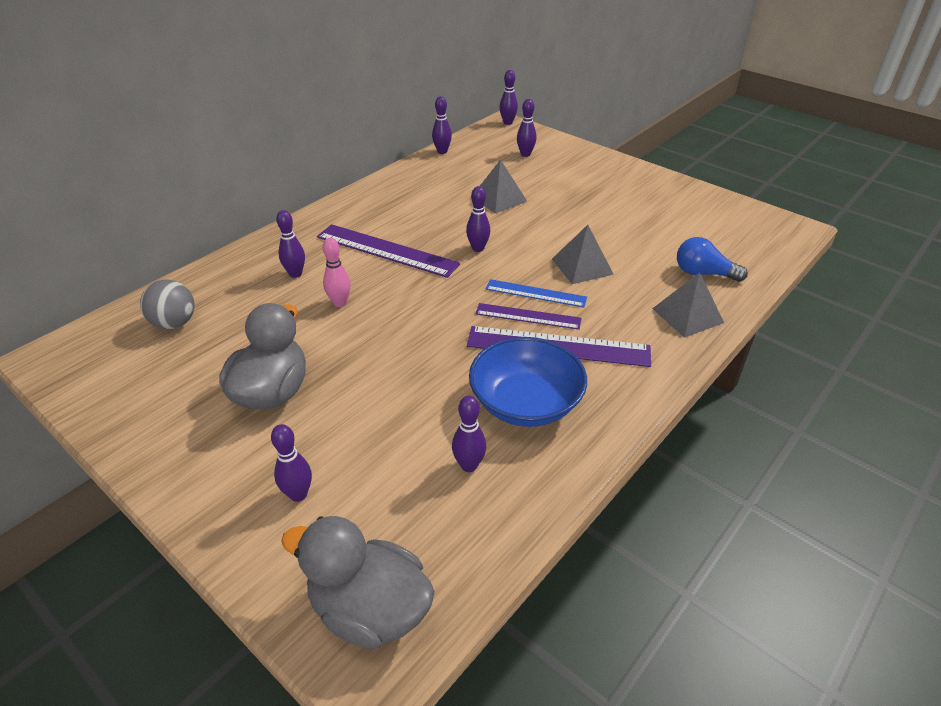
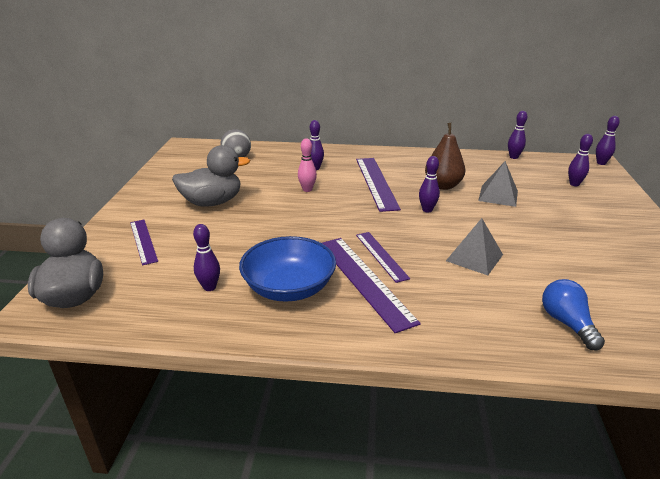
camera: 55 degrees right, 10 degrees down
(298, 494) = (143, 241): purple bowling pin -> purple ruler
(445, 216) = (443, 186): none -> brown pear
(535, 293) = (411, 249): blue ruler -> none
(687, 315) = (490, 333): grey pyramid -> none

